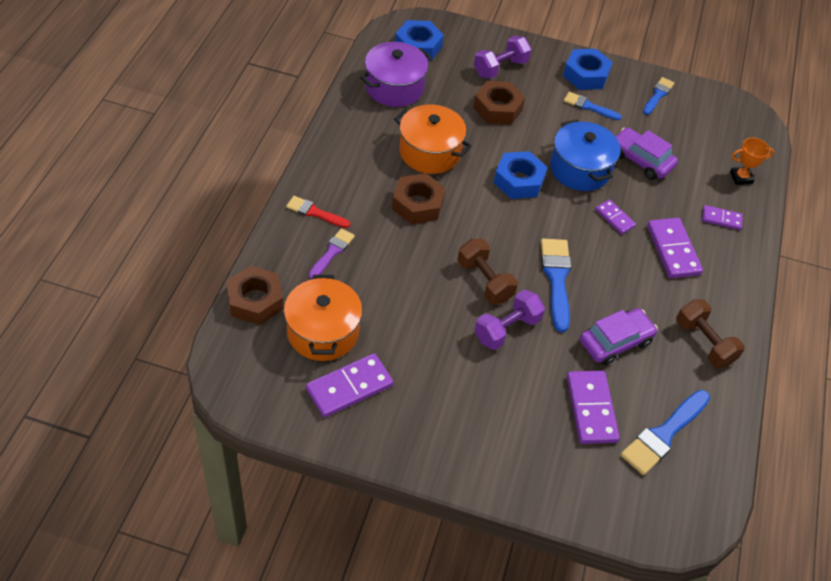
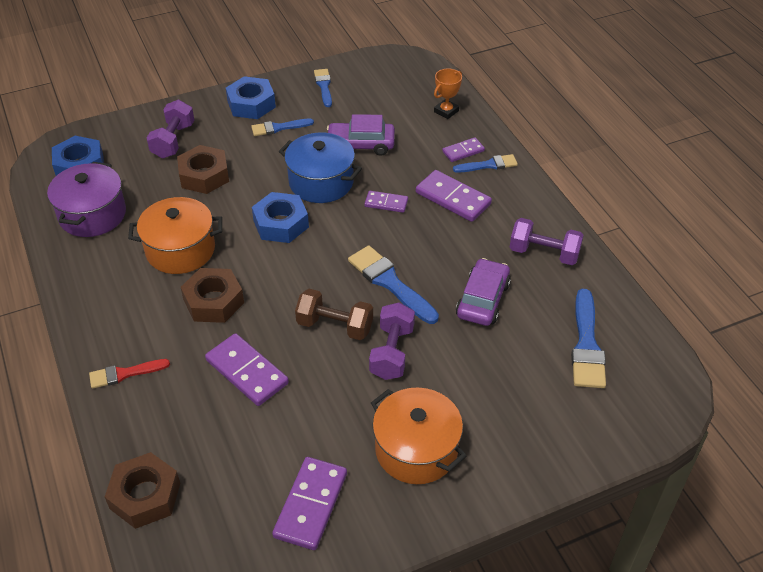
camera: 35 degrees left, 5 degrees down
(323, 332) = (238, 475): orange pot -> orange pot (416, 449)
(332, 252) = (176, 397): purple brush -> none
(591, 409) = (517, 366): purple domino -> purple domino (247, 372)
(704, 342) = (544, 253): brown dumbbell -> purple dumbbell
(731, 243) = (488, 165): none -> blue brush

